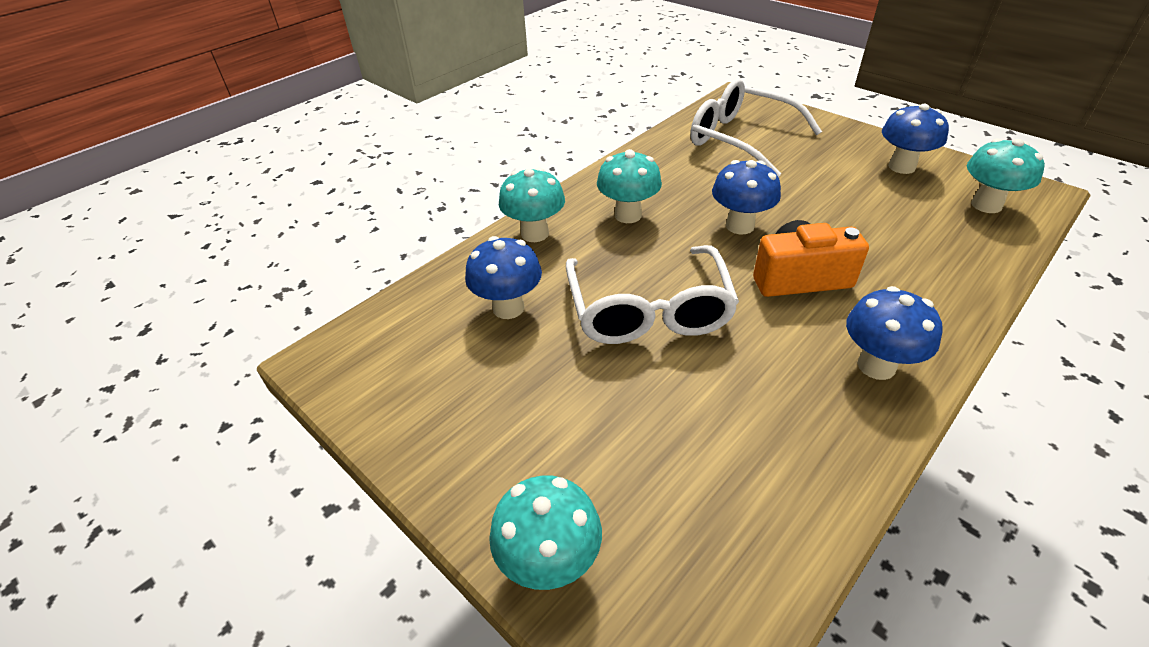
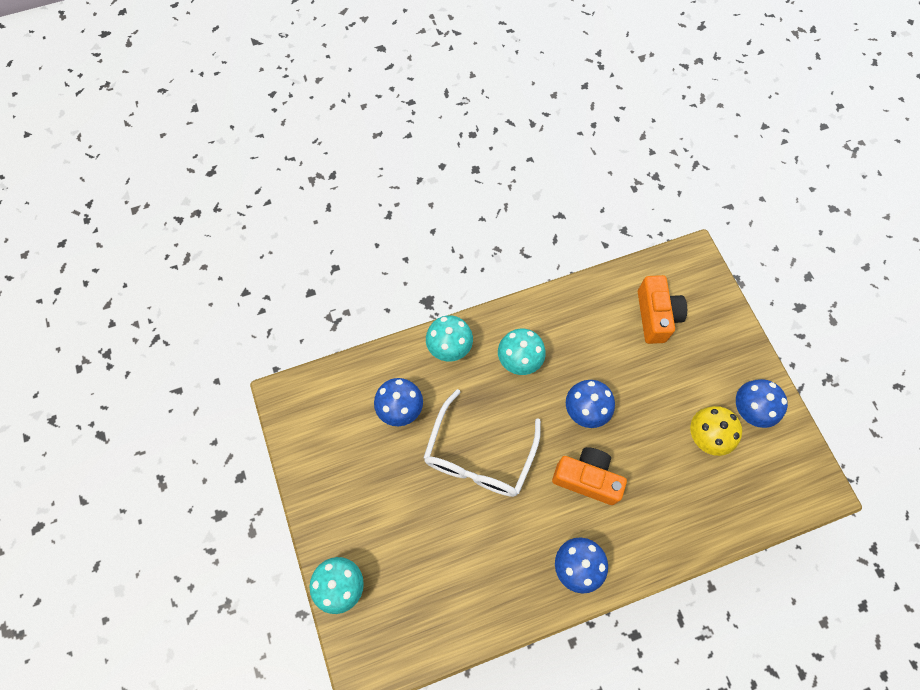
camera: 25 degrees right, 25 degrees up
(741, 139) = (656, 316): white glasses -> orange camera
(885, 198) = (705, 437): none -> yellow mushroom
(986, 205) = (770, 481): turquoise mushroom -> none

